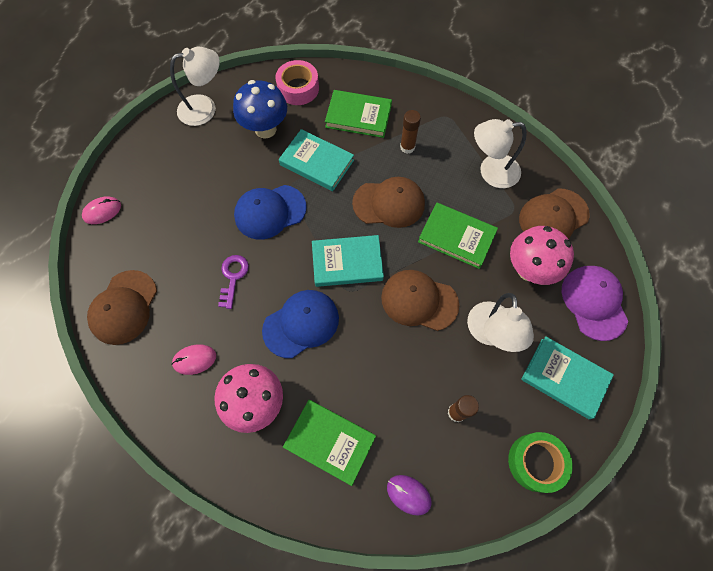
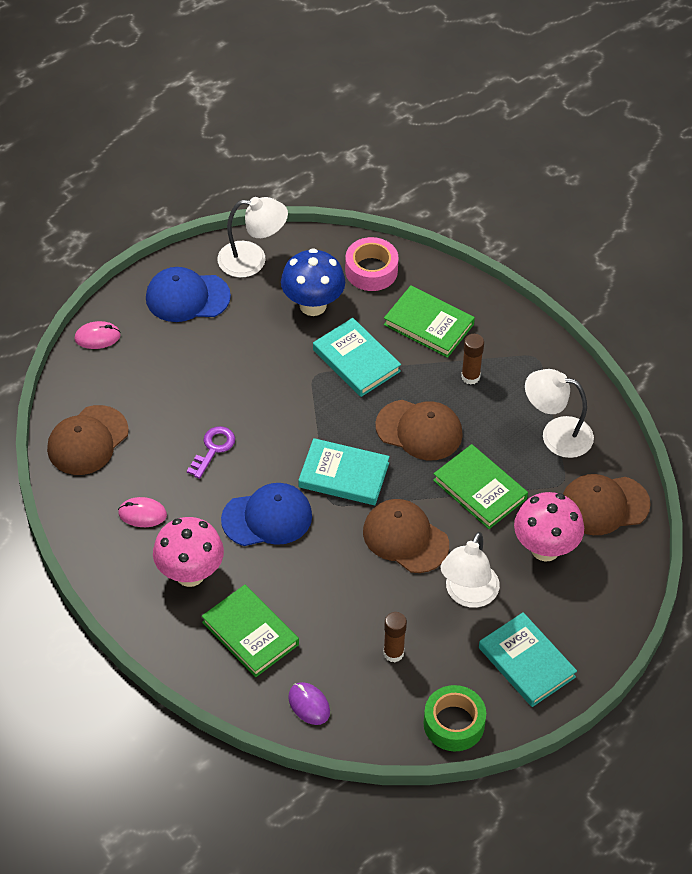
camera: 20 degrees right, 15 degrees down
(270, 212) = (280, 396): blue cap -> blue cap (187, 297)
(594, 302) = (601, 604): purple cap -> none

